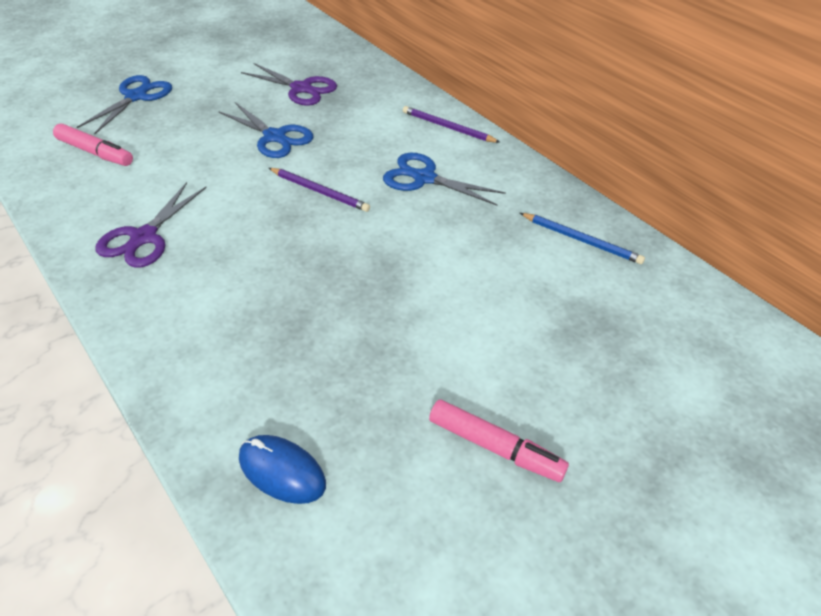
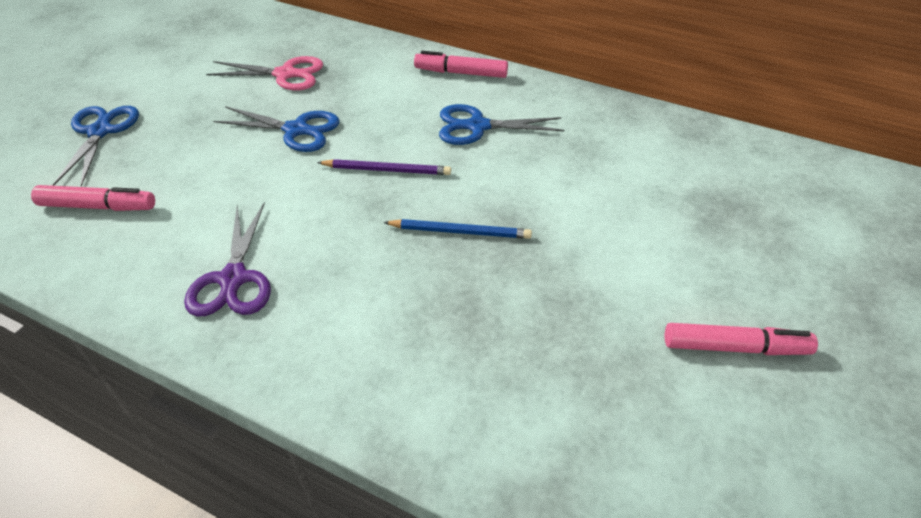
camera: 25 degrees left, 0 degrees up
(282, 471) = (573, 456): blue mouse -> none
(301, 89) = (285, 74): purple scissors -> pink scissors
(447, 127) = (461, 73): purple pencil -> pink marker
(581, 240) = (656, 139): blue pencil -> blue pencil (460, 231)

